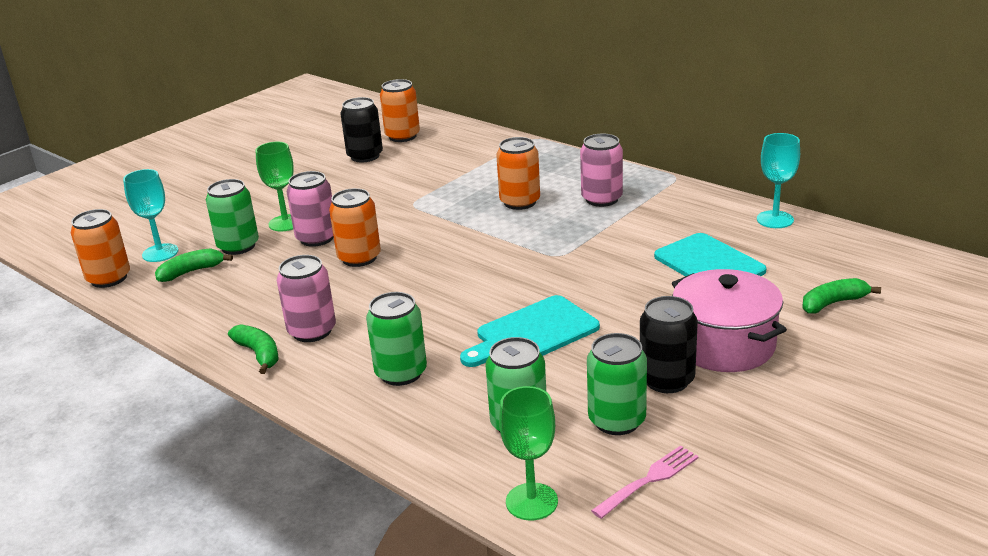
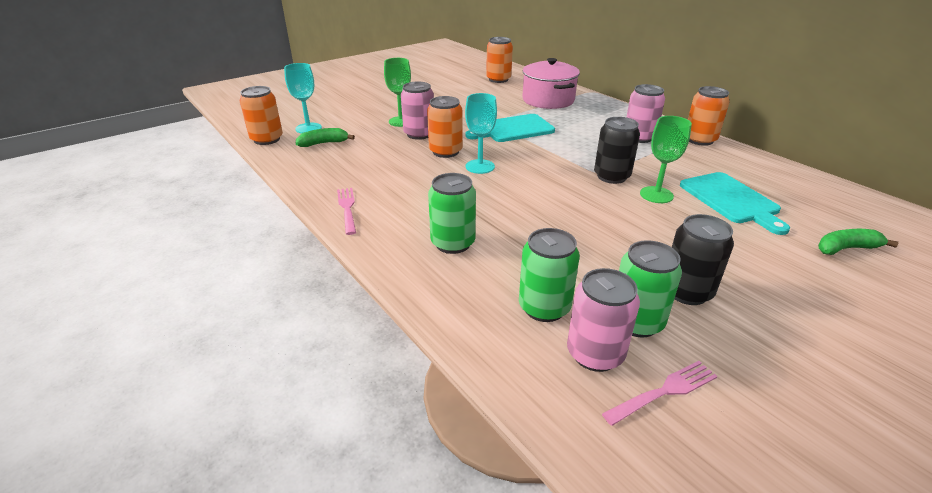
camera: 10 degrees right, 5 degrees up
(238, 246) = (362, 131): green can -> none
(259, 354) = (347, 209): green banana -> pink fork
(312, 331) = (393, 198): pink can -> pink can (595, 354)
(365, 156) = (469, 88): black can -> black can (611, 176)
(520, 202) = (575, 131): orange can -> orange can (700, 140)
(531, 501) = (543, 390): green goblet -> green goblet (656, 195)
(533, 333) = (569, 229): turquoise cutting board -> turquoise cutting board (513, 129)
(724, 345) = (742, 268): pink pot -> pink pot (548, 100)
(775, 219) = (785, 172): turquoise goblet -> turquoise goblet (480, 166)

